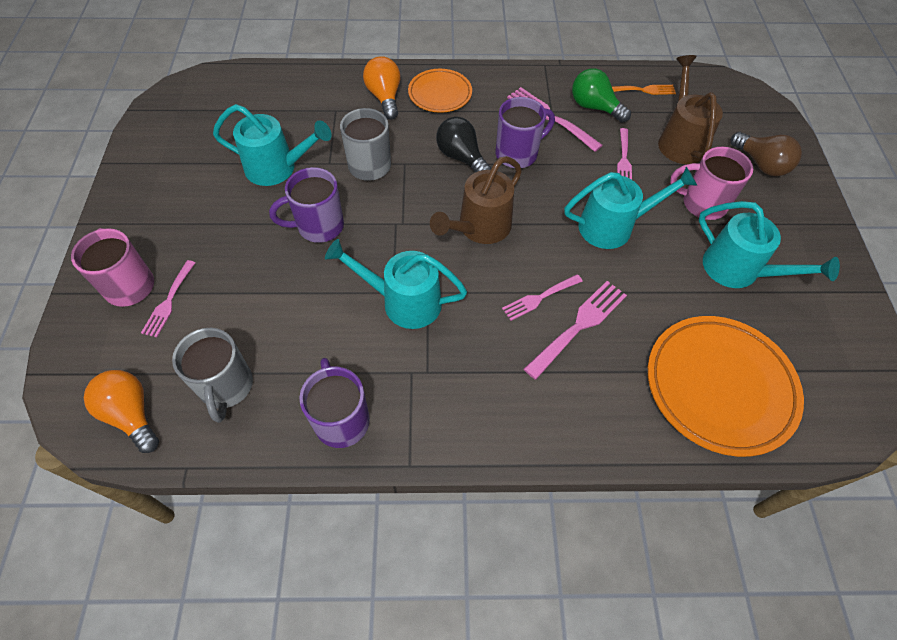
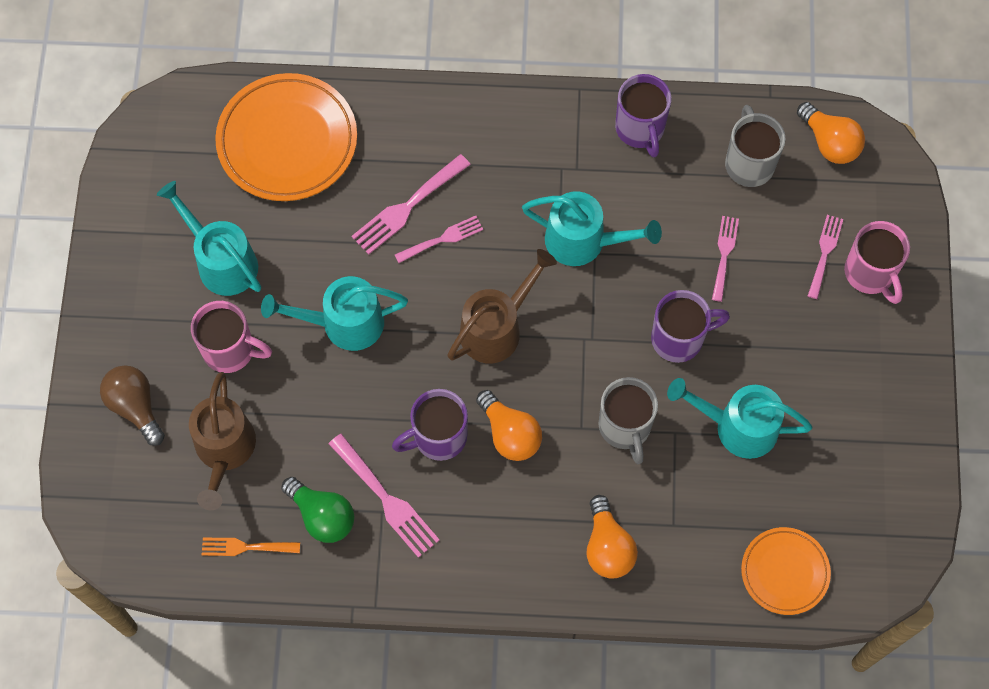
camera: 175 degrees left, 10 degrees up
(440, 94) = (531, 551): orange plate -> orange plate (784, 572)
(461, 157) = (510, 434): black light bulb -> orange light bulb
(624, 159) = (306, 422): pink fork -> pink fork (724, 254)

